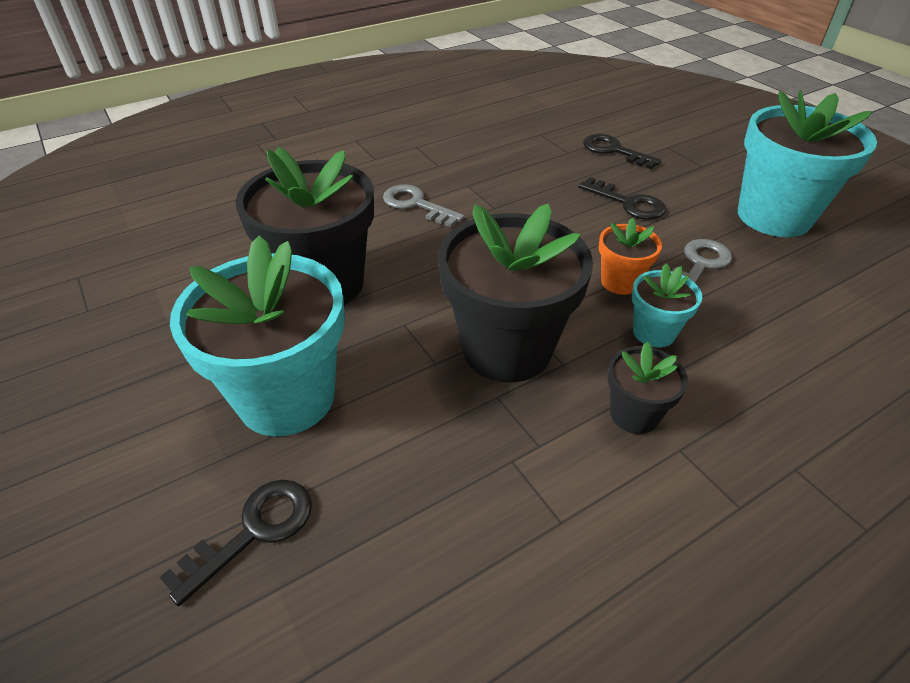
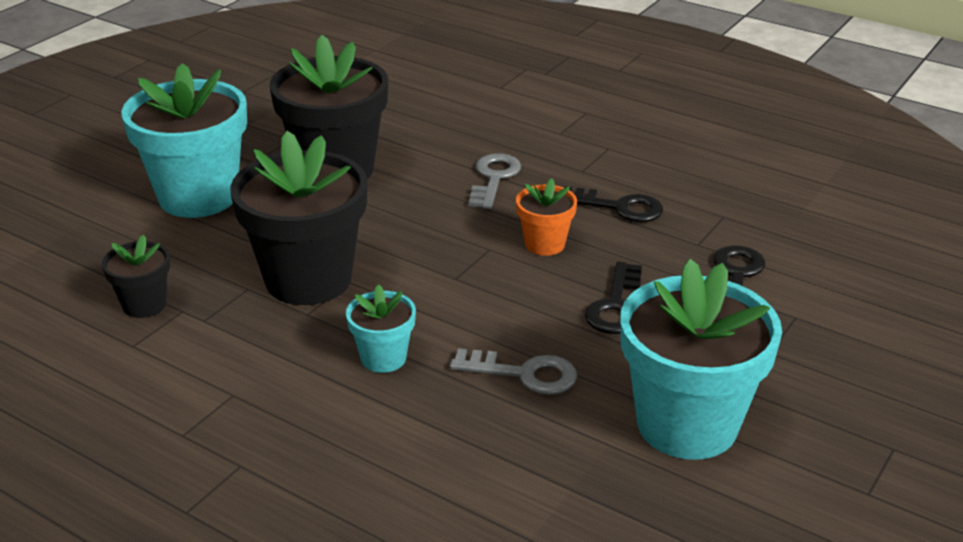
camera: 65 degrees right, 10 degrees down
(253, 531) = (78, 224): black key -> black key (618, 207)
(620, 282) = (453, 325): orange flower pot -> orange flower pot (544, 244)
(634, 414) = (262, 362): black flower pot -> black flower pot (144, 305)

